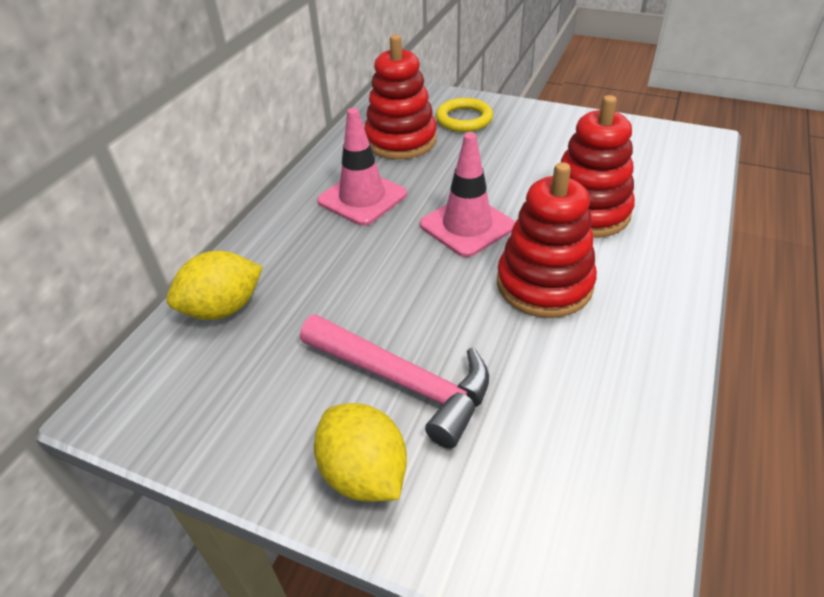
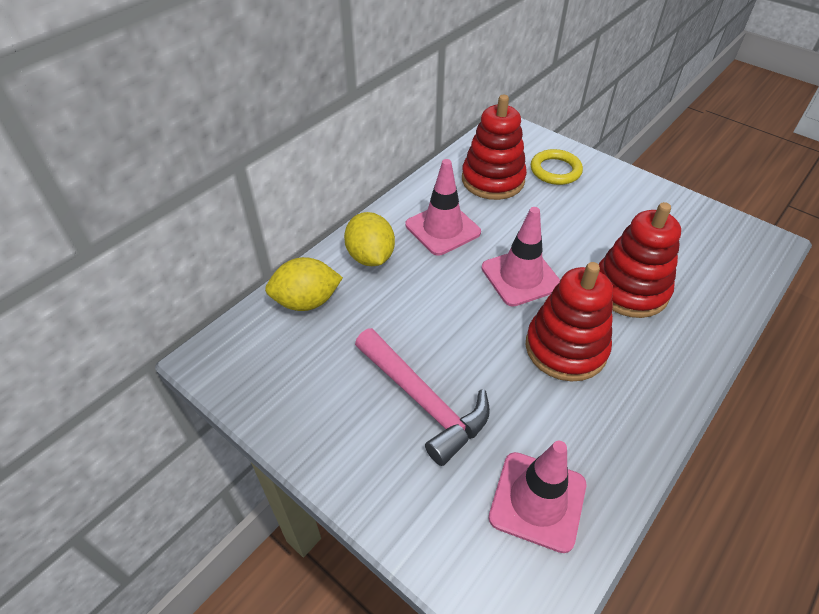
camera: 15 degrees right, 5 degrees up
(364, 473) = (371, 465): yellow lemon -> yellow lemon (370, 257)
(579, 455) = (537, 501): none -> pink traffic cone

